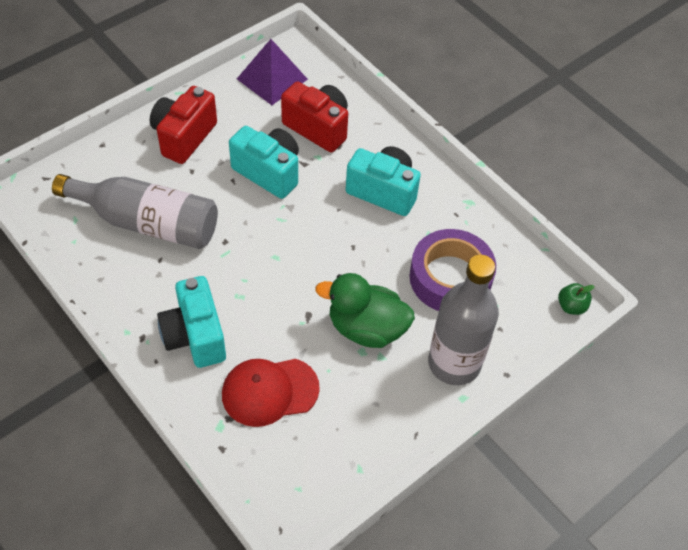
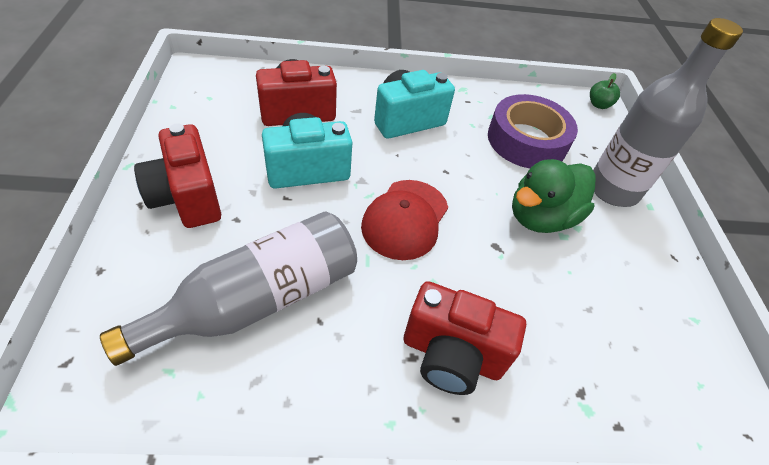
camera: 55 degrees left, 5 degrees down
(195, 336) = (451, 355): turquoise camera -> red camera
(269, 391) = (568, 333): red cap -> red cap (405, 219)
(272, 79) = (207, 101): purple pyramid -> none

